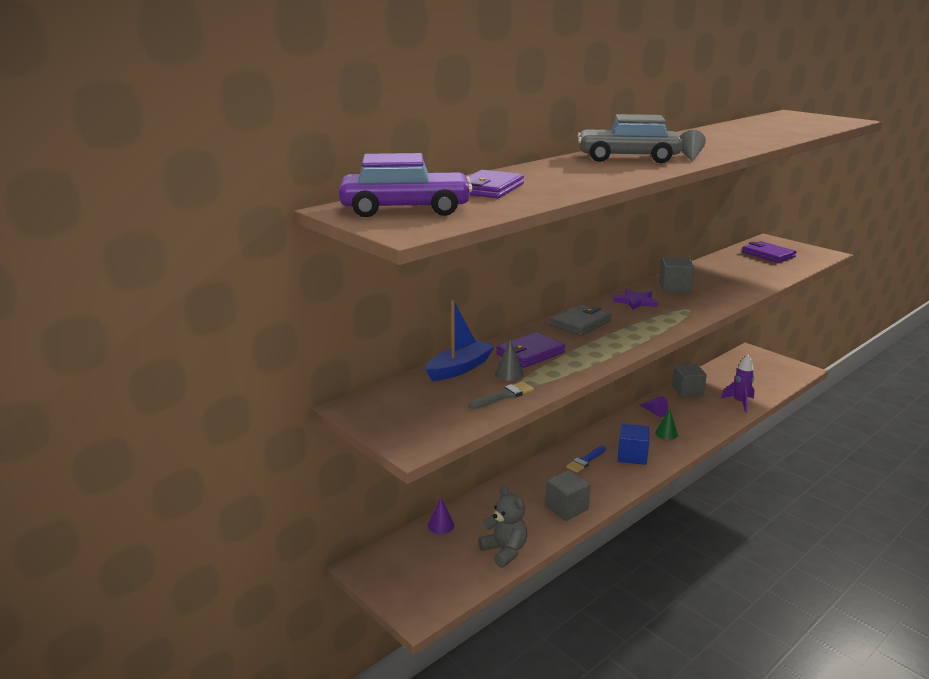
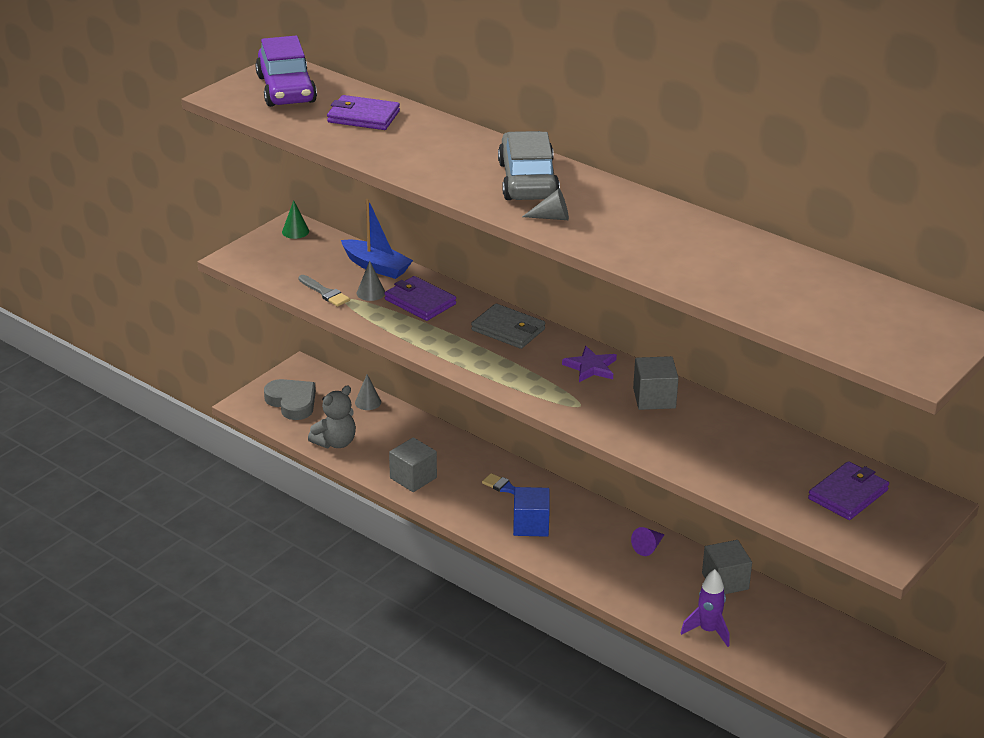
camera: 80 degrees right, 10 degrees up
(426, 577) = (292, 402): none -> grey heart
(441, 525) = (368, 402): purple cone -> grey cone
(666, 433) = (594, 555): green cone -> green cone (295, 231)

